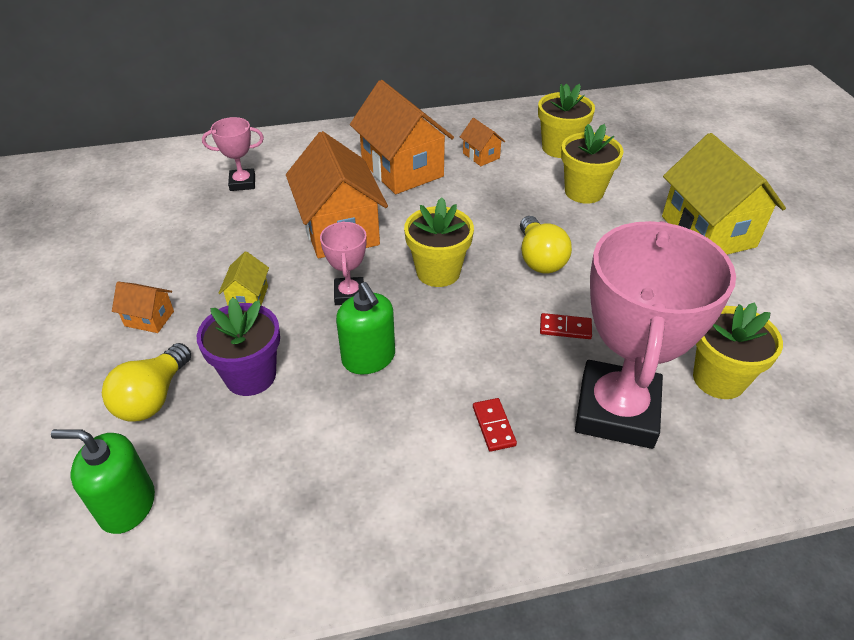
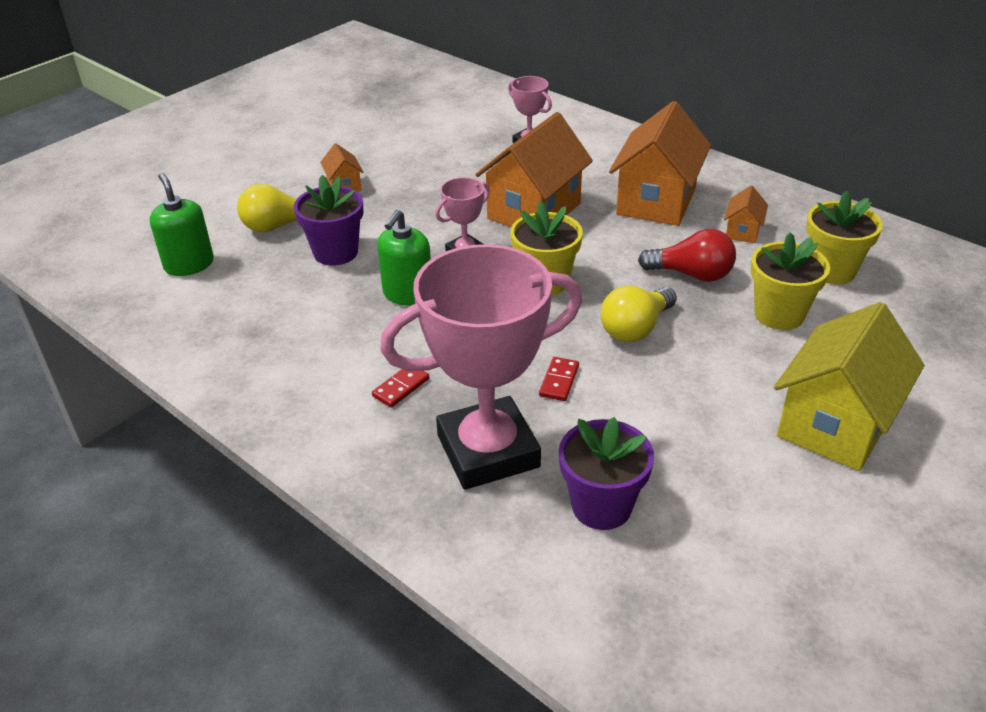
camera: 55 degrees right, 5 degrees down
(248, 298) = (409, 212): yellow house -> none
(504, 201) = (691, 274): none -> red light bulb
(565, 328) = (559, 381): red domino -> red domino turned 45 degrees clockwise
(719, 379) = (601, 506): yellow flower pot -> purple flower pot

